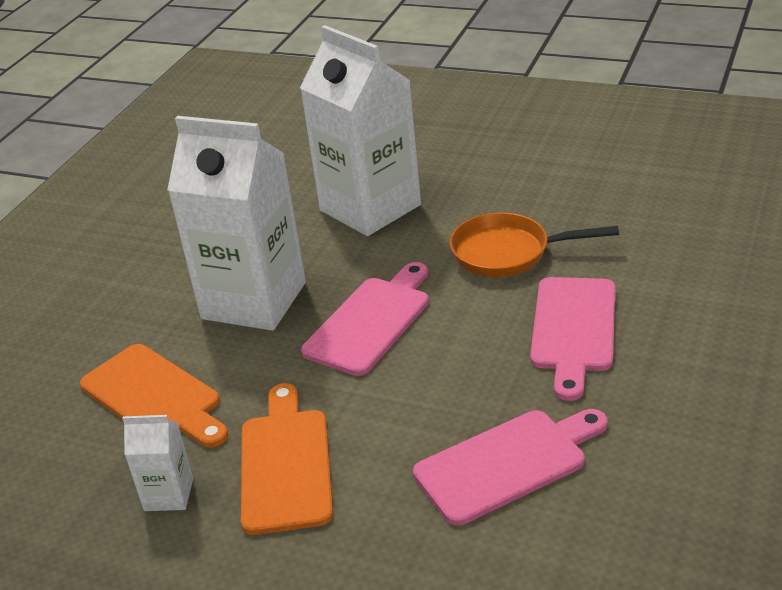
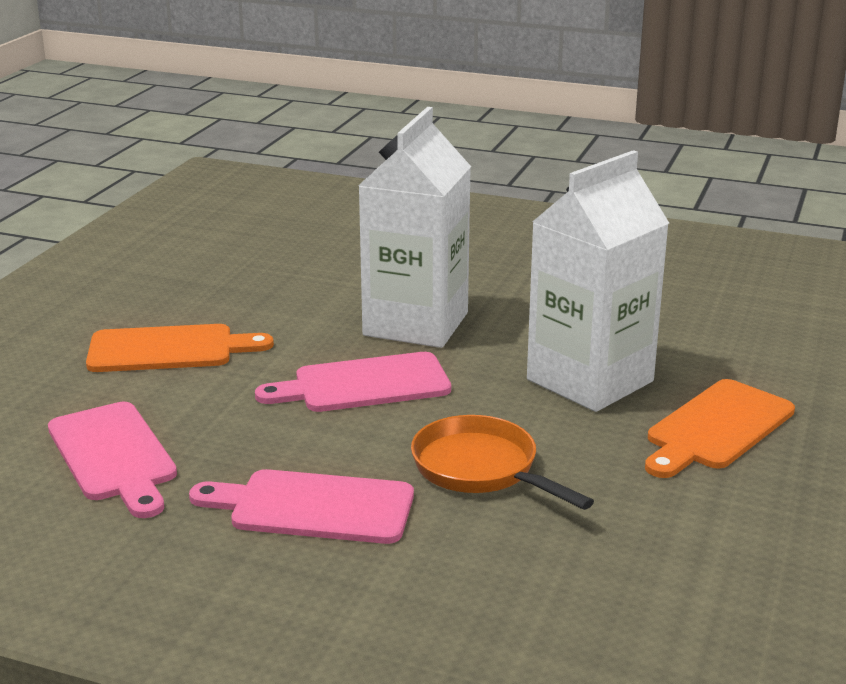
camera: 85 degrees right, 10 degrees down
(154, 397) = (283, 290): orange cutting board -> orange cutting board (716, 428)
(169, 494) = (158, 305): white carton -> none
(371, 322) = (364, 384): pink cutting board -> pink cutting board turned 135 degrees clockwise
(508, 253) = (481, 469): orange pan -> orange pan turned 45 degrees counterclockwise

